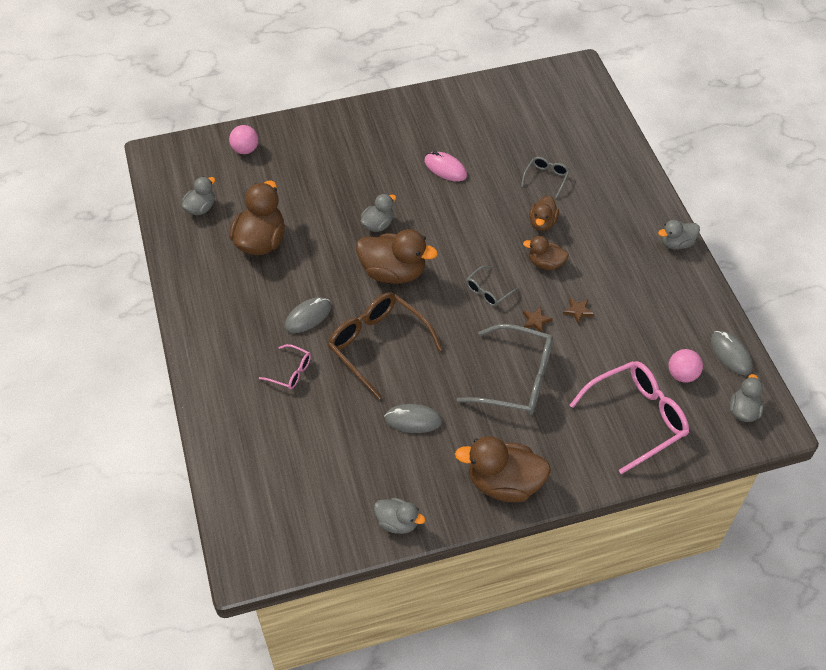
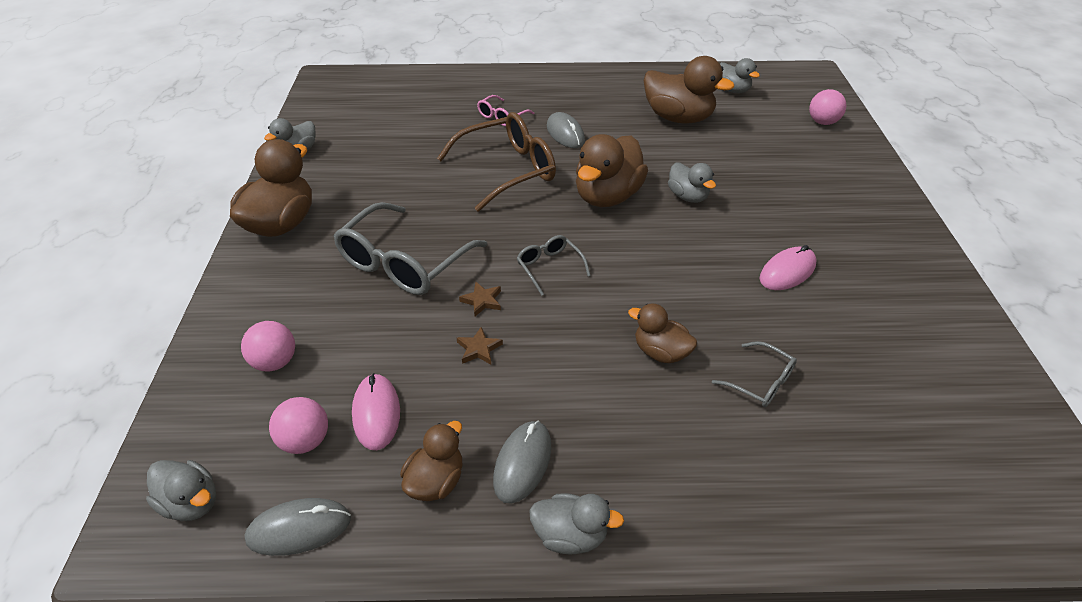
camera: 105 degrees right, 10 degrees down
(413, 420) = (400, 178): grey mouse -> grey mouse (522, 463)
(545, 263) = (579, 336): brown duck -> brown duck (436, 481)
(637, 418) = (275, 362): pink glasses -> pink ball
(648, 347) = (376, 413): none -> pink mouse
(676, 243) = (570, 535): grey duck -> grey duck turned 105 degrees clockwise

